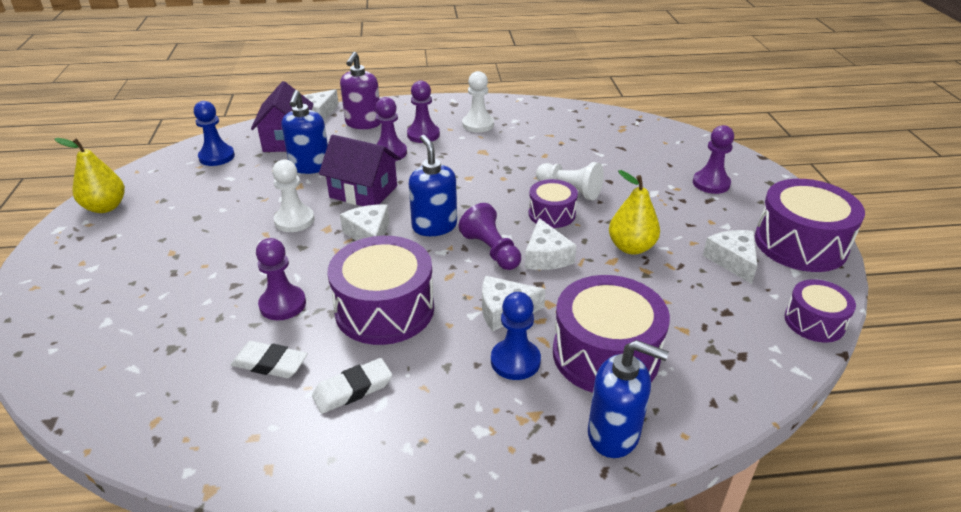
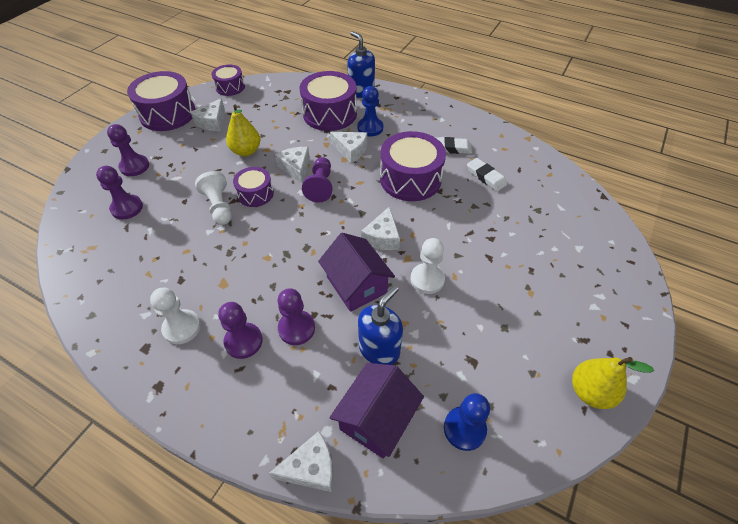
camera: 145 degrees left, 15 degrees up
(282, 304) = (466, 208): purple pawn -> purple pawn (127, 208)
(363, 123) = (279, 404): purple soap dispenser -> none
(434, 226) = (335, 222): blue soap dispenser -> none
(546, 256) = (296, 168): white cheese -> white cheese turned 45 degrees counterclockwise

